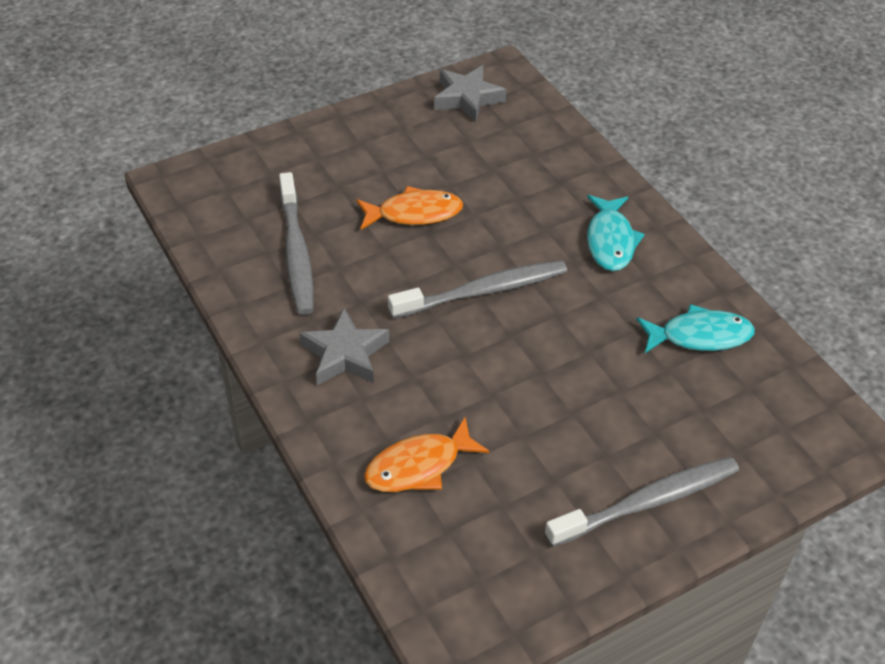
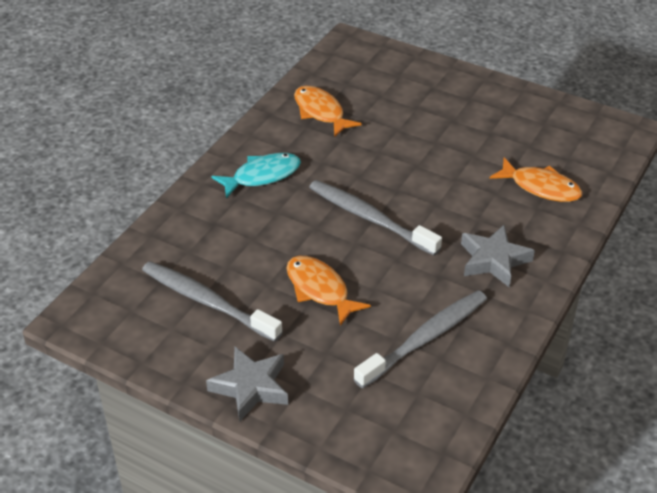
camera: 120 degrees left, 5 degrees down
(467, 98) = (137, 323): grey star -> grey star (250, 387)
(647, 502) = (468, 96): grey toothbrush -> grey toothbrush (207, 302)
(699, 336) = (321, 112): turquoise fish -> orange fish

